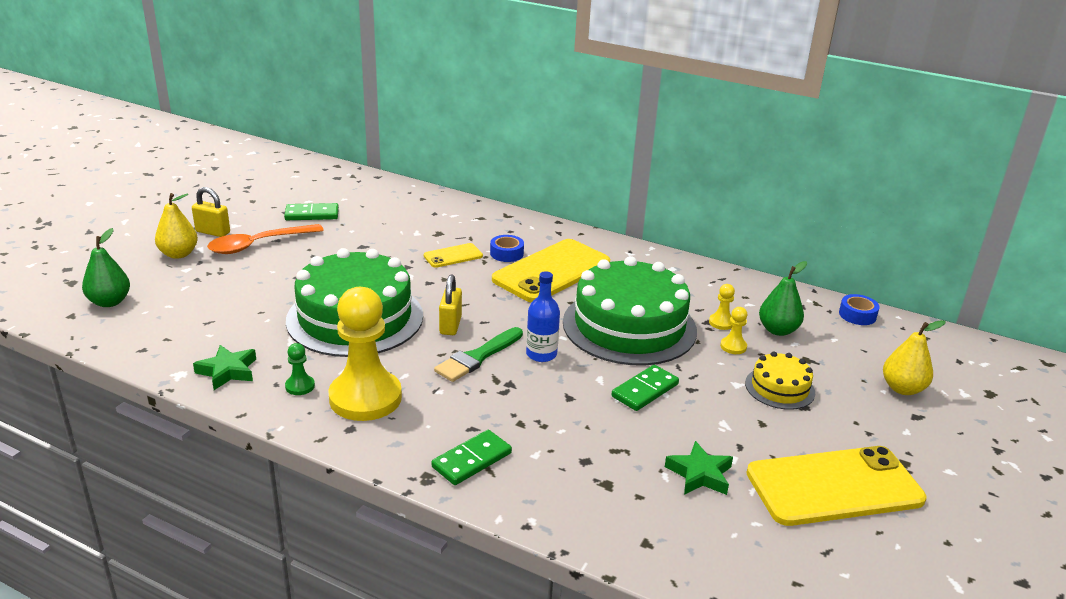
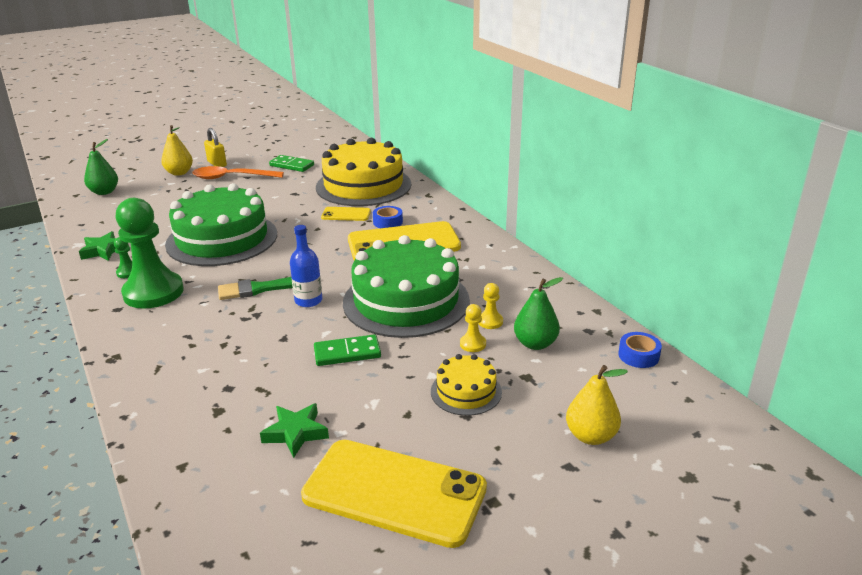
camera: 35 degrees right, 0 degrees up
(365, 398) = (153, 292): yellow pawn -> green pawn
(427, 220) = (363, 185): none -> yellow cake
(450, 325) = (275, 261): yellow padlock -> none
(472, 460) = (156, 357): green domino -> none

